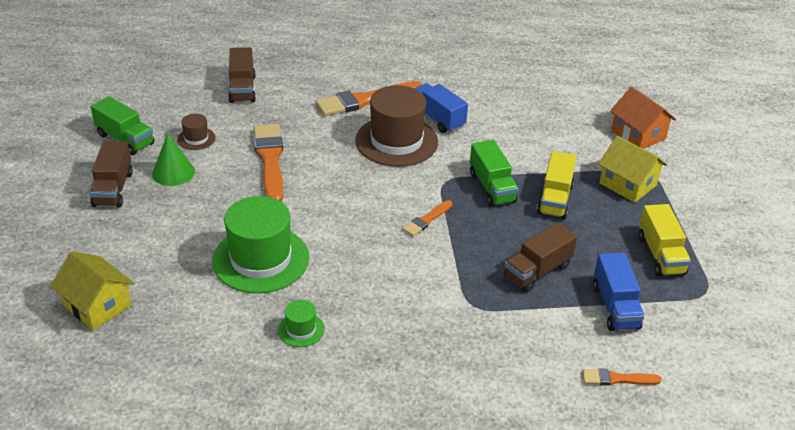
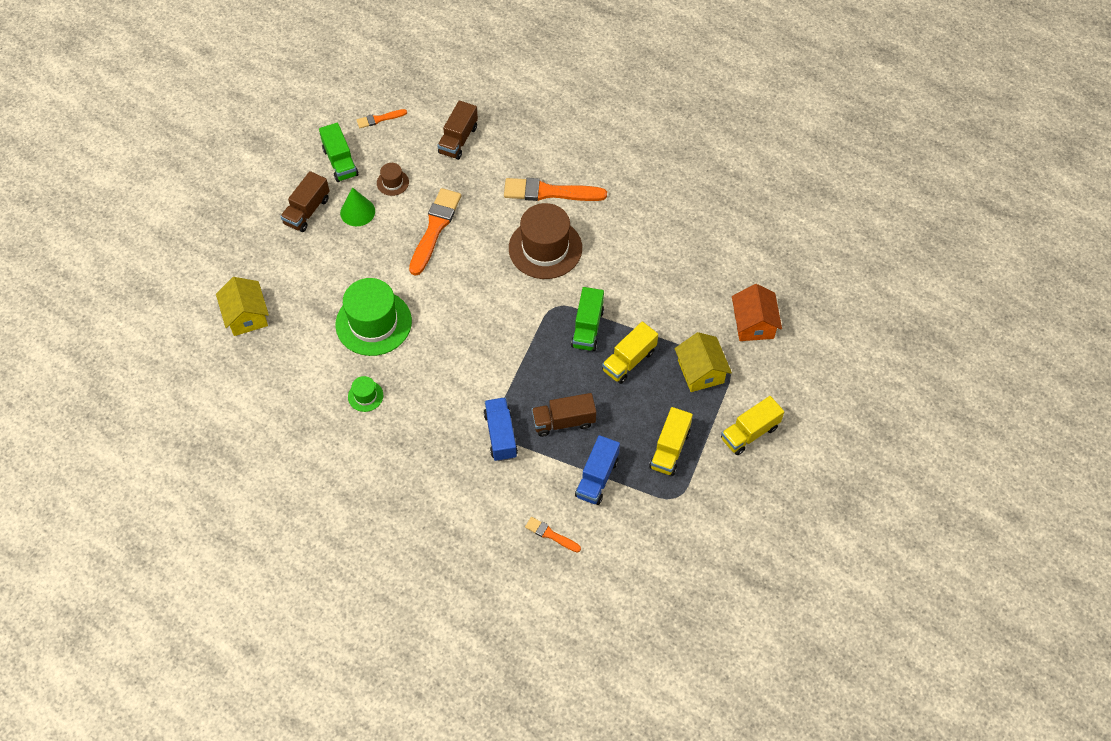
camera: 30 degrees right, 20 degrees up
(427, 220) = (515, 338): orange brush -> orange brush (379, 119)
(437, 118) = (595, 236): blue truck -> blue truck (500, 435)
(717, 214) = (749, 433): none -> yellow truck

